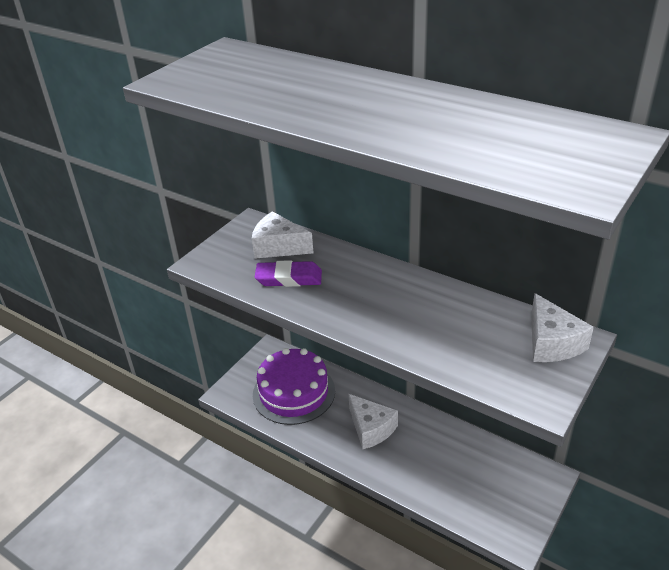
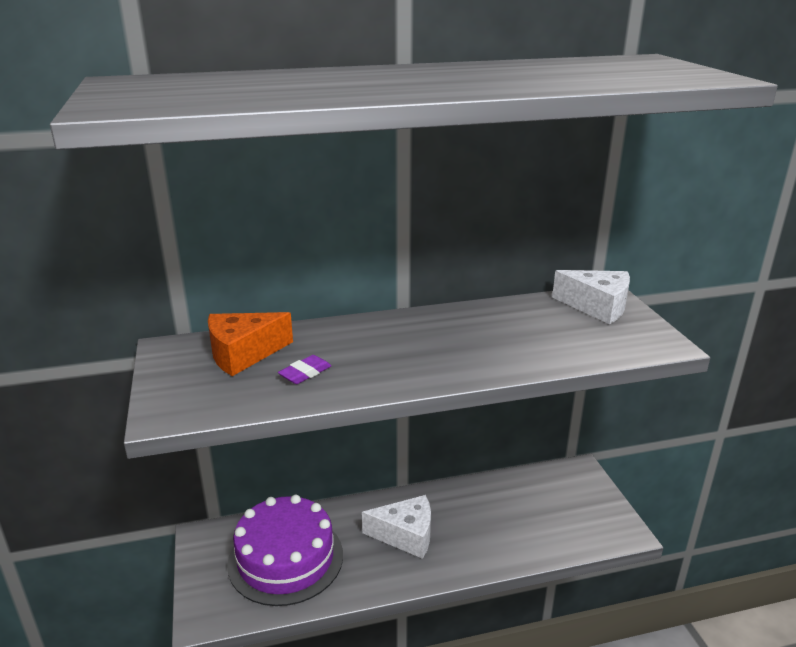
camera: 50 degrees left, 10 degrees down
(278, 247) = (243, 354): white cheese -> orange cheese
(289, 278) = (305, 373): purple eraser -> purple eraser, size x0.59

